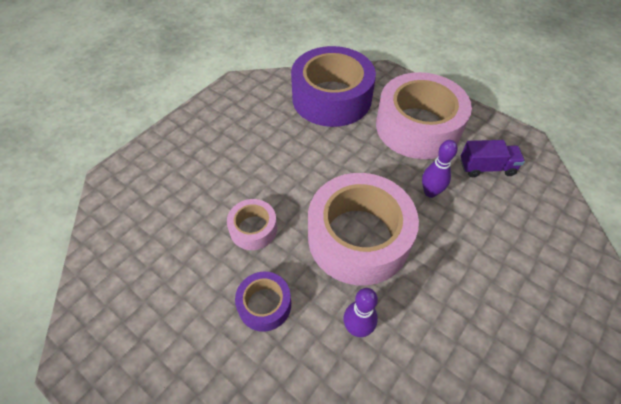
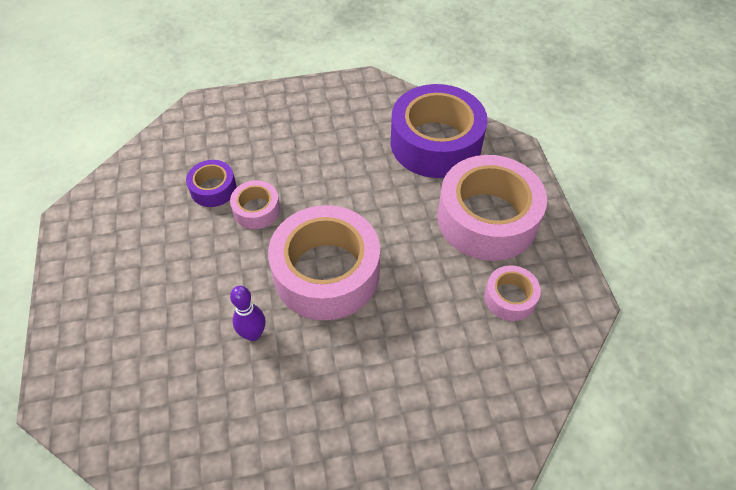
camera: 40 degrees right, 0 degrees up
(264, 304) = (209, 269): purple tape -> purple tape (213, 189)
(430, 192) = (429, 281): purple bowling pin -> none
(486, 167) = (510, 298): purple truck -> pink tape

